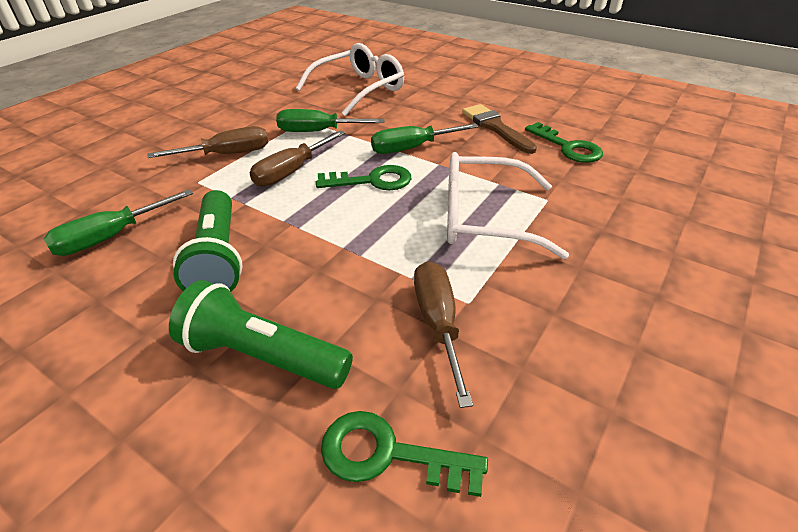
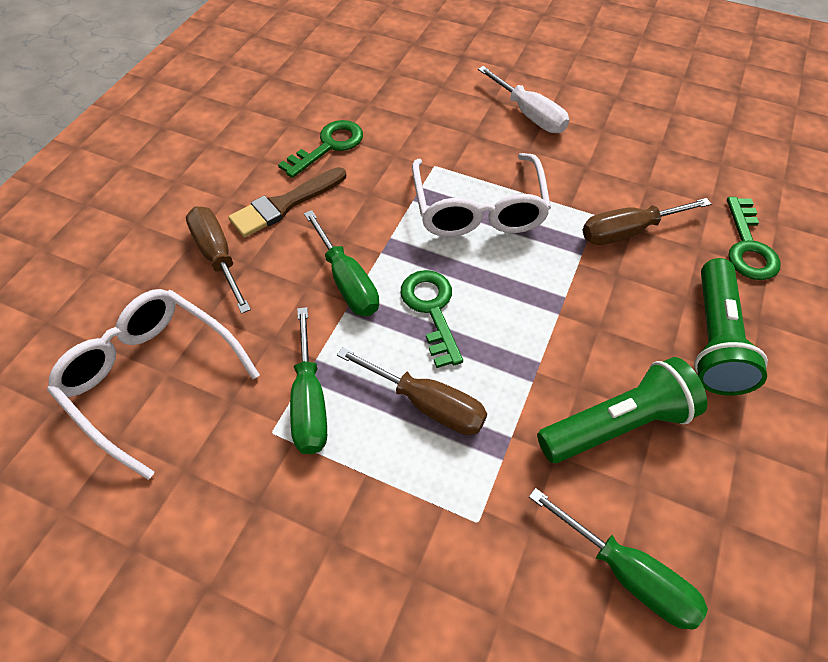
camera: 100 degrees left, 15 degrees up
(227, 154) = (395, 511): brown screwdriver -> brown screwdriver (218, 256)
(652, 279) = (529, 114): none -> white screwdriver

